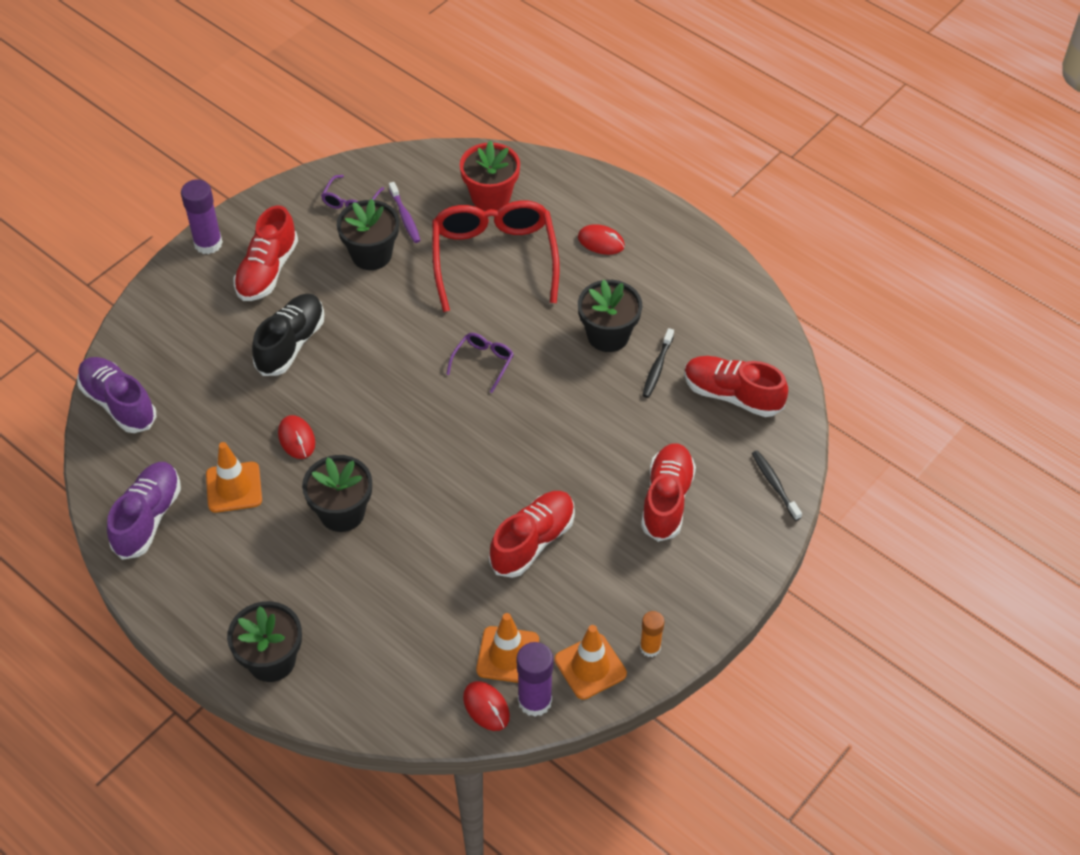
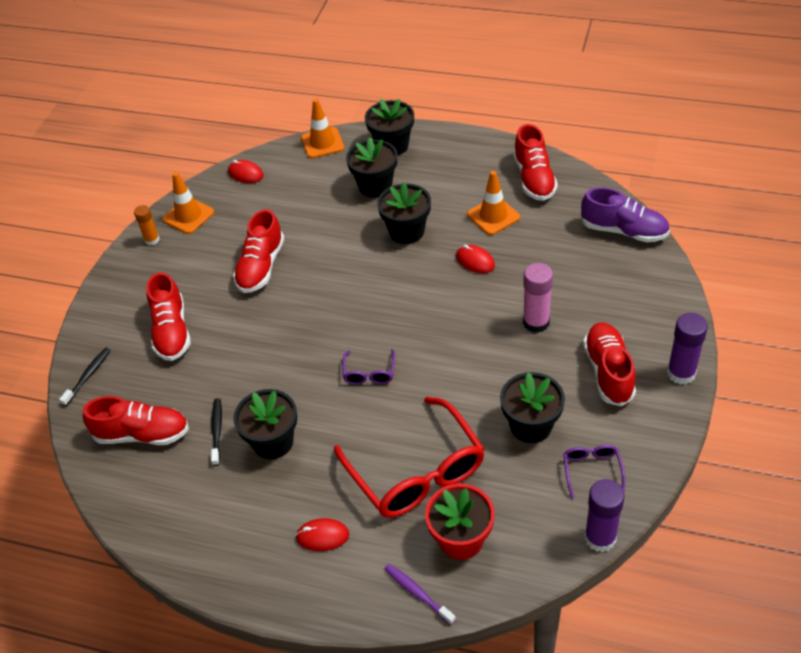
camera: 160 degrees right, 5 degrees down
(148, 518) = (534, 179): purple shoe -> red shoe
(291, 344) = (536, 322): black shoe -> pink glue stick
(335, 600) = (375, 186): none -> black flower pot
(405, 217) = (528, 478): purple toothbrush -> purple toothbrush (417, 593)
(508, 655) = (245, 202): orange traffic cone -> orange traffic cone (322, 143)
(535, 701) = (216, 187): purple glue stick -> purple glue stick (600, 538)
(774, 485) = (88, 376): black toothbrush -> black toothbrush turned 105 degrees counterclockwise

